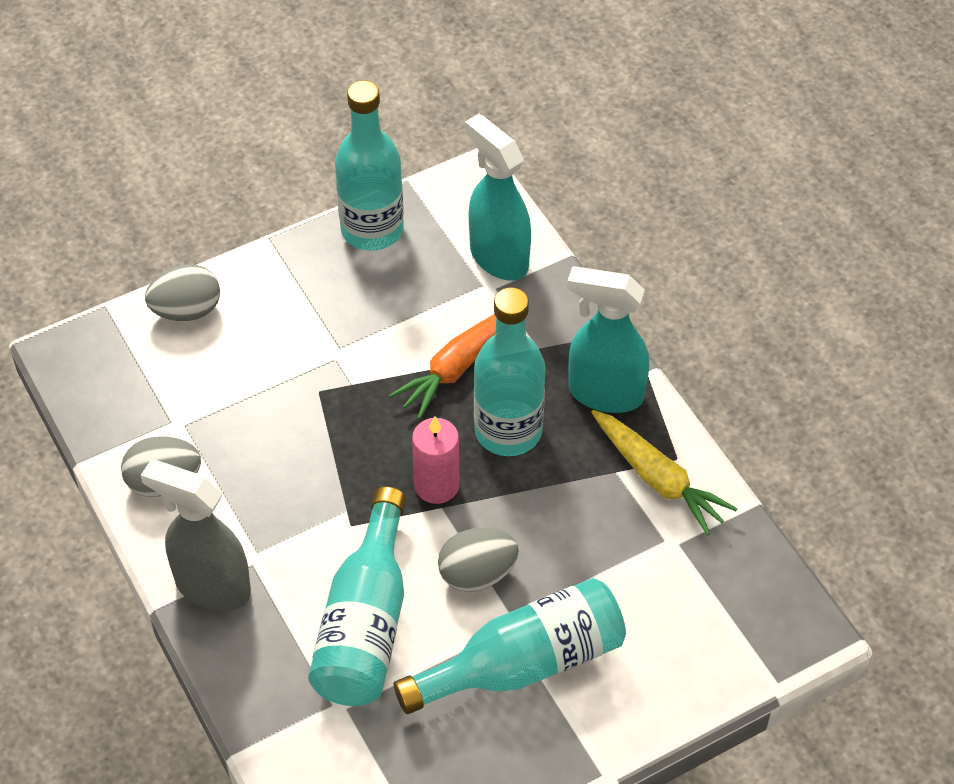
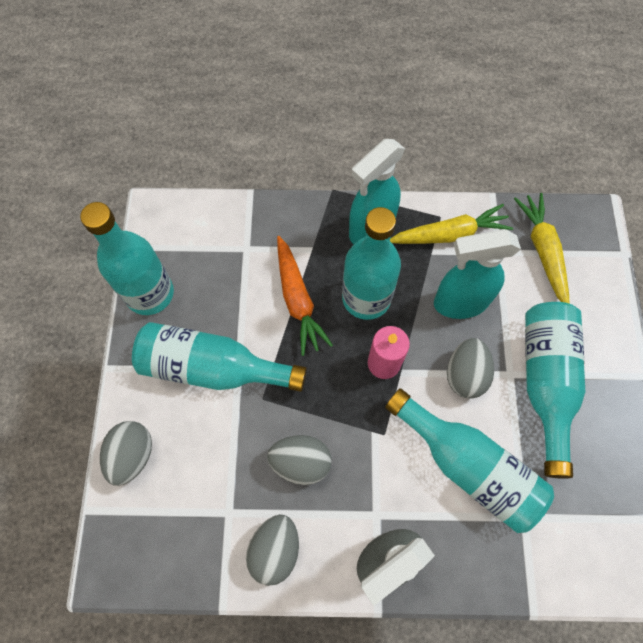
camera: 60 degrees left, 15 degrees up
(270, 460) = (301, 462): none -> grey egg
(324, 329) = (213, 368): none -> turquoise bottle
(498, 257) = (227, 231): turquoise spray bottle -> turquoise spray bottle (460, 302)
(709, 591) = (543, 251): none -> yellow carrot

